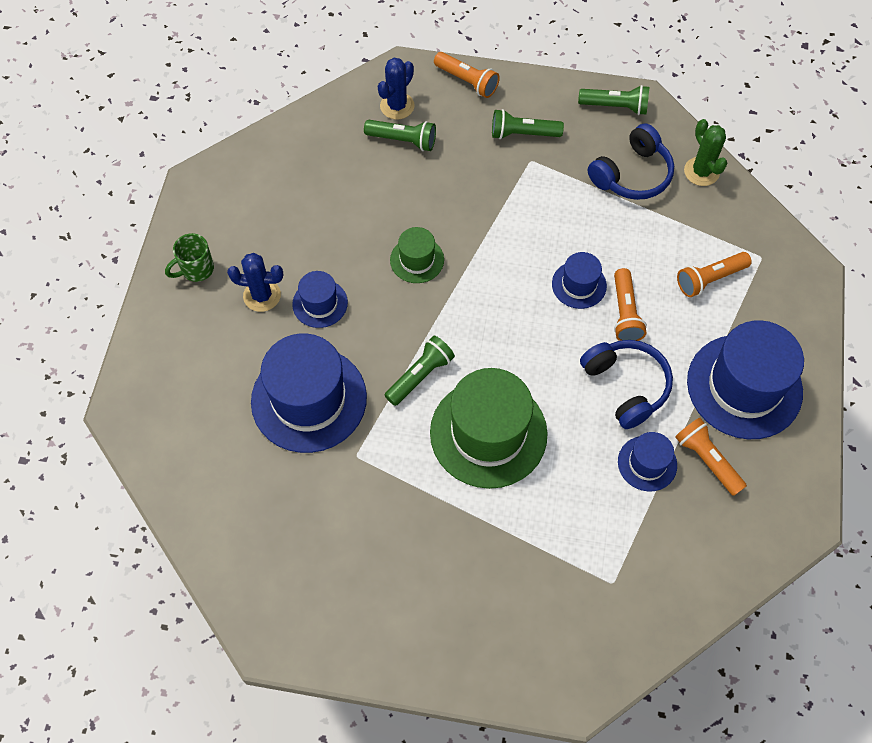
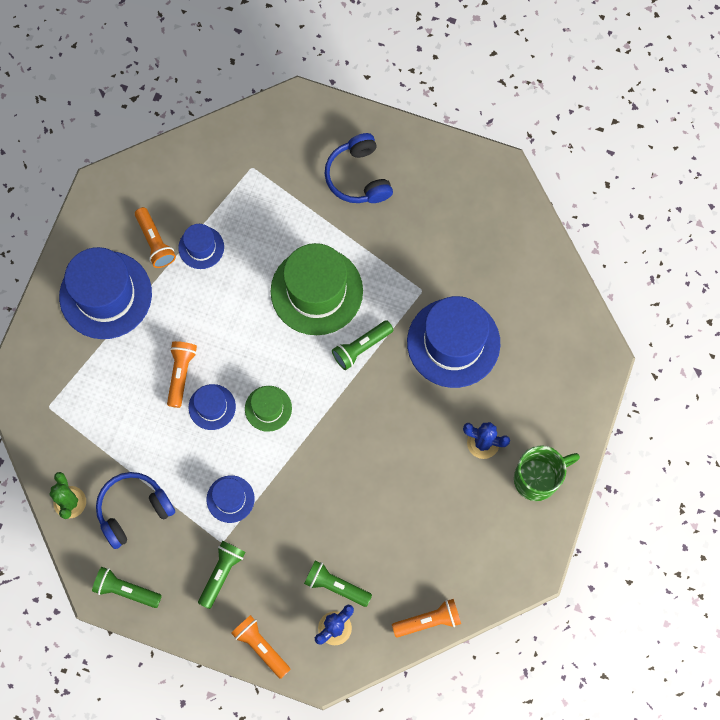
camera: 170 degrees left, 10 degrees up
(196, 269) = (538, 478): green mug -> green mug, size x1.57
(320, 303) = (434, 427): blue hat -> blue hat (230, 499)
(417, 260) = (345, 455): green hat -> green hat (268, 408)
(523, 134) = (222, 573): green flashlight -> green flashlight turned 75 degrees counterclockwise
(626, 386) = (199, 311): blue headphones -> blue headphones (358, 177)
(709, 279) = (100, 393): orange flashlight -> orange flashlight (428, 621)

